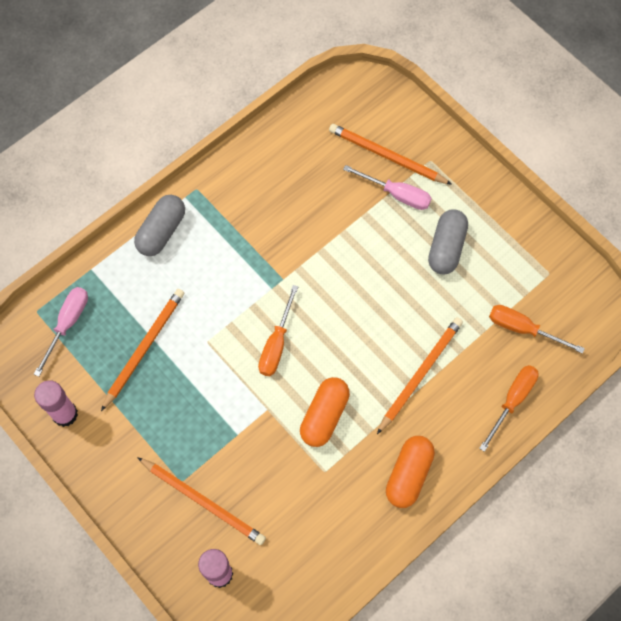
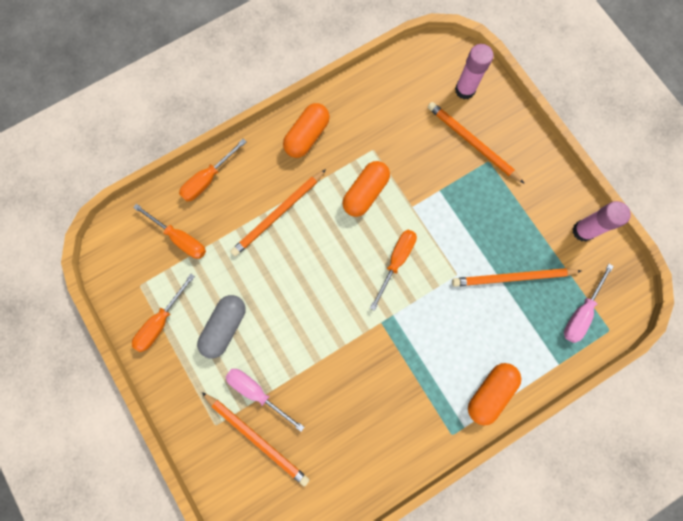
camera: 170 degrees left, 10 degrees up
(144, 348) = (513, 278): orange pencil -> orange pencil turned 45 degrees clockwise
(162, 231) = (489, 392): grey capsule -> orange capsule
(514, 242) = (161, 322): none -> orange screwdriver

